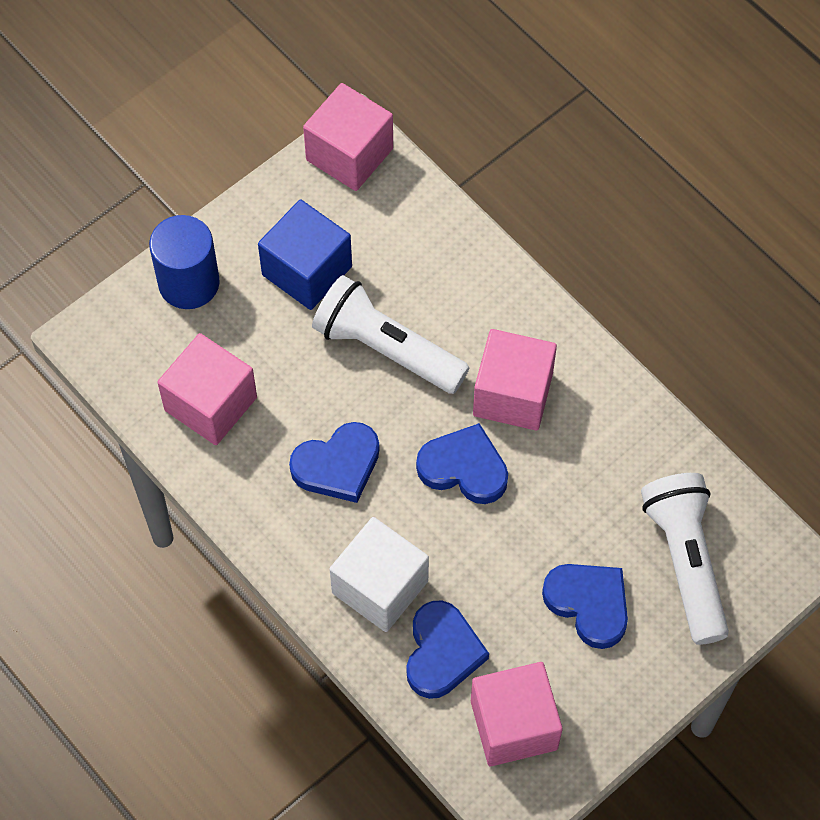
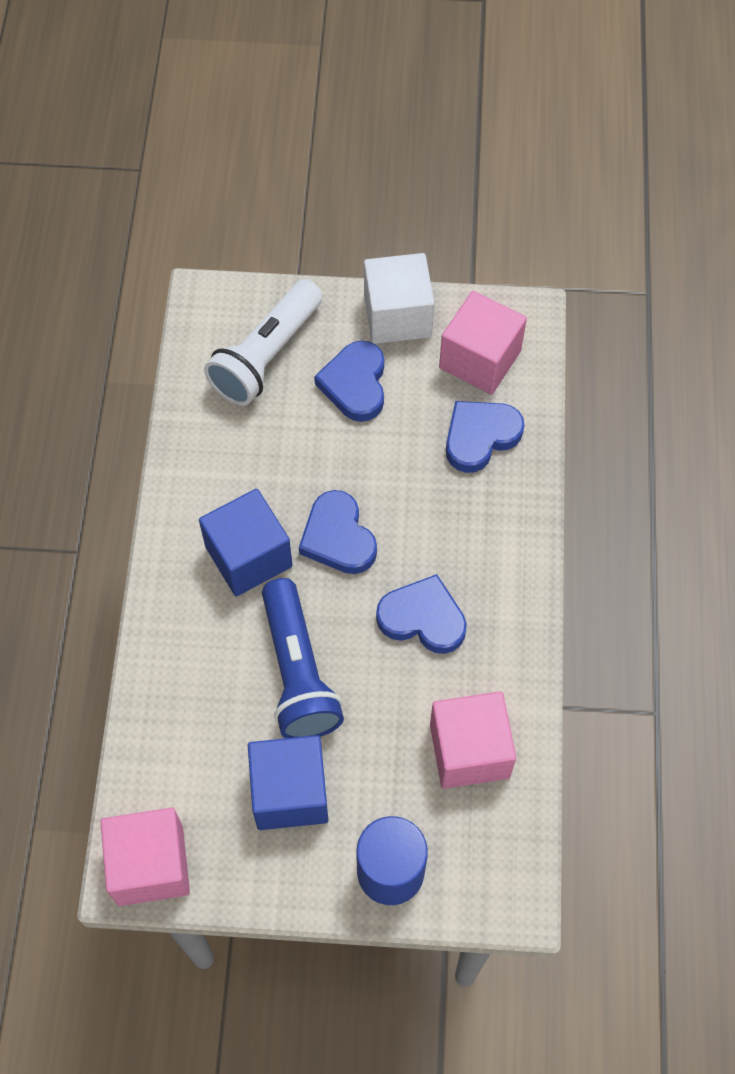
camera: 135 degrees left, 0 degrees up
(380, 587) = (478, 511): white cube -> white cube (397, 316)
(386, 348) = (297, 672): white flashlight -> blue flashlight
(512, 394) = (248, 556): pink cube -> blue cube

